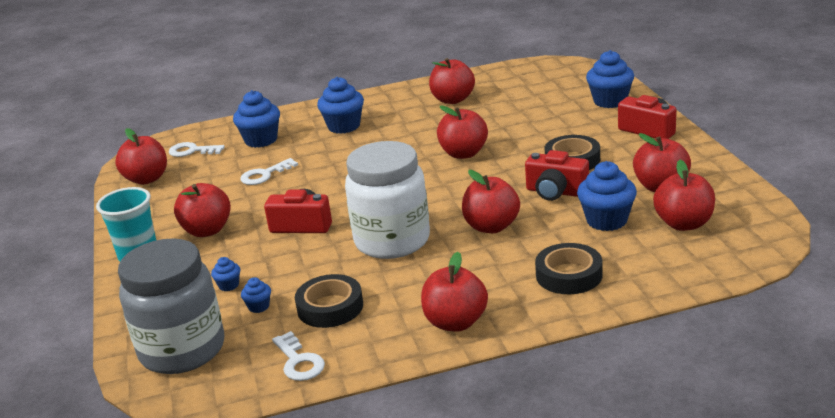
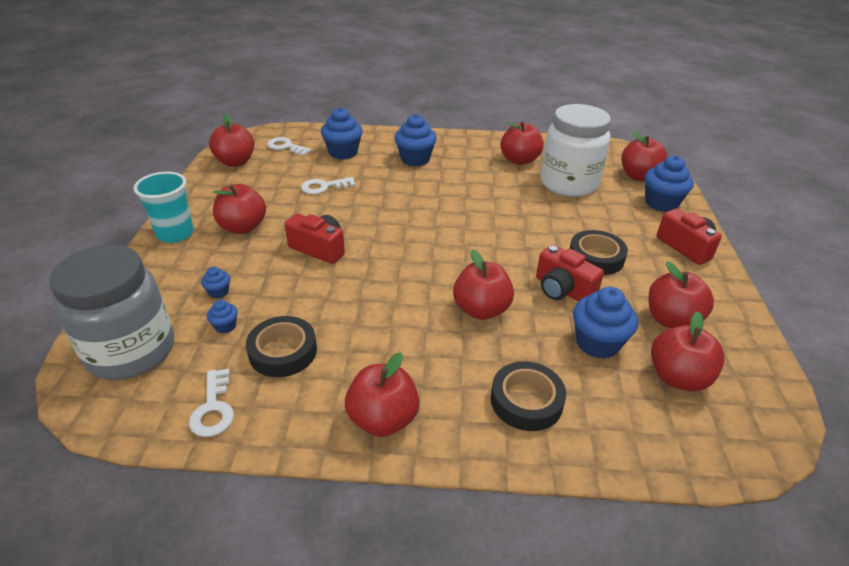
camera: 15 degrees right, 10 degrees up
(392, 241) = (383, 294): white jar -> white jar (568, 184)
(463, 153) = (499, 218): red apple -> red apple (638, 176)

